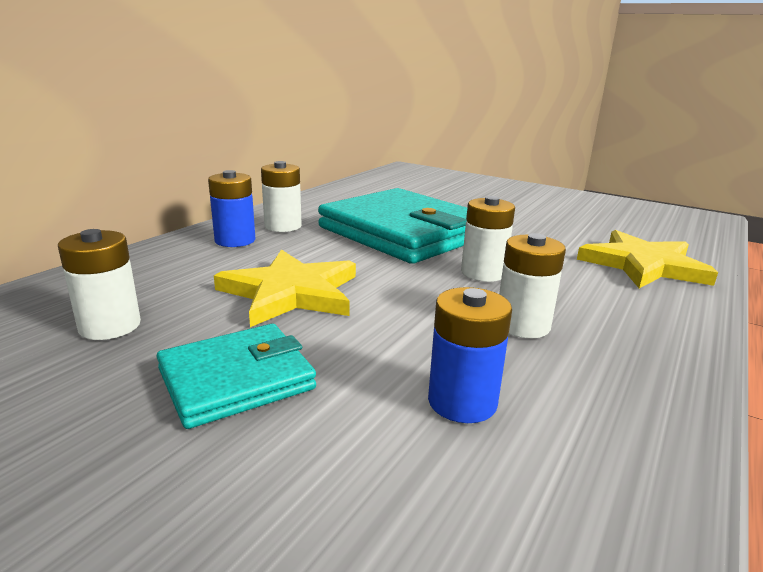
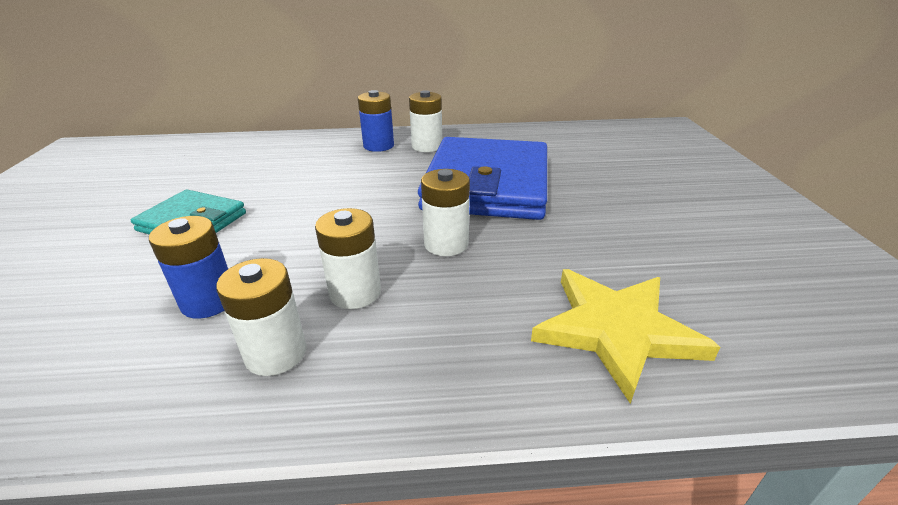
camera: 55 degrees right, 10 degrees up
(110, 326) = (227, 170): white battery -> white battery (276, 353)
(291, 292) = (317, 192): yellow star -> none
(403, 232) = (487, 184): turquoise wallet -> blue wallet

